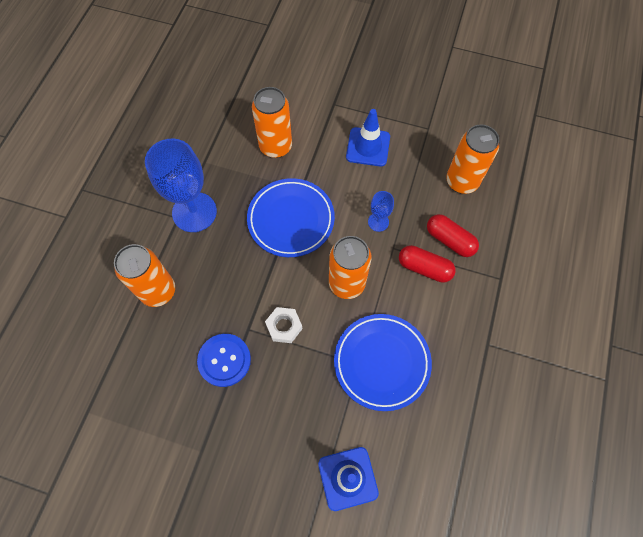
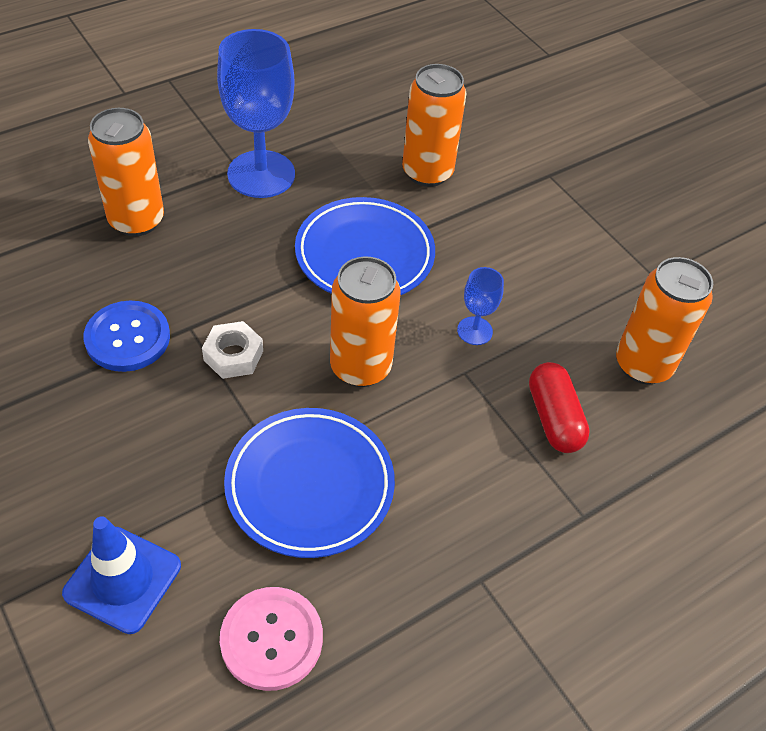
camera: 35 degrees right, 15 degrees down
(368, 147) = (547, 245): blue traffic cone -> none
(424, 268) = (484, 424): red capsule -> none
(434, 446) = (271, 639): none -> pink button

